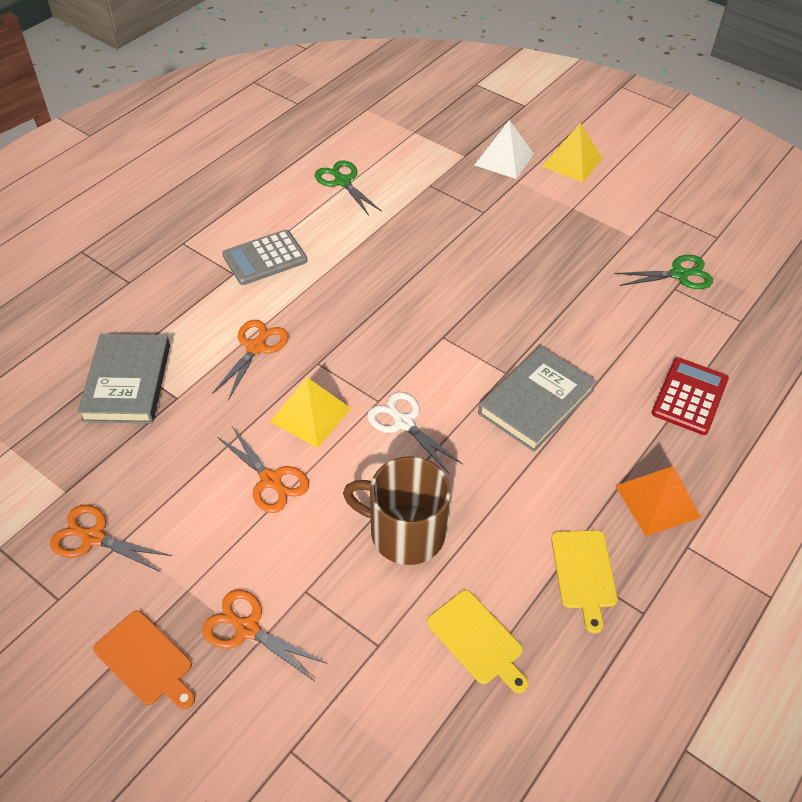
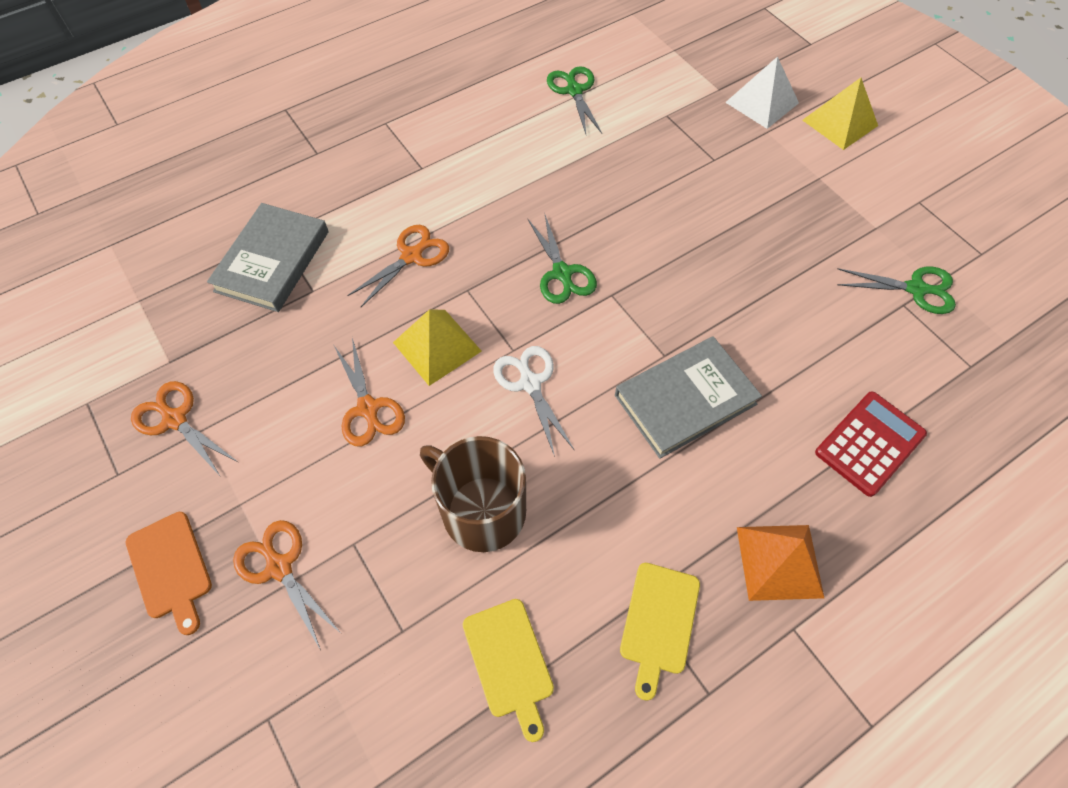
camera: 20 degrees right, 10 degrees up
(265, 258) = (460, 159): grey calculator -> none
(394, 330) = (562, 274): none -> green scissors

